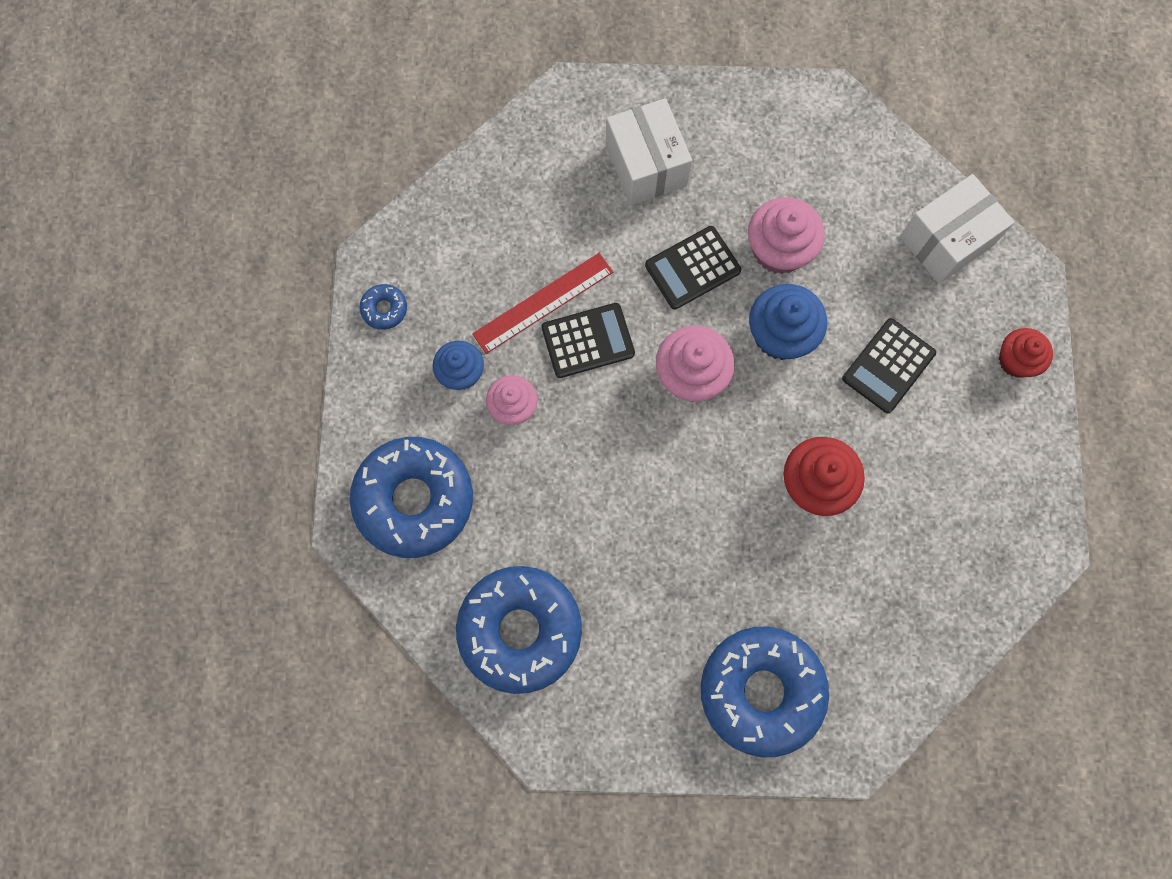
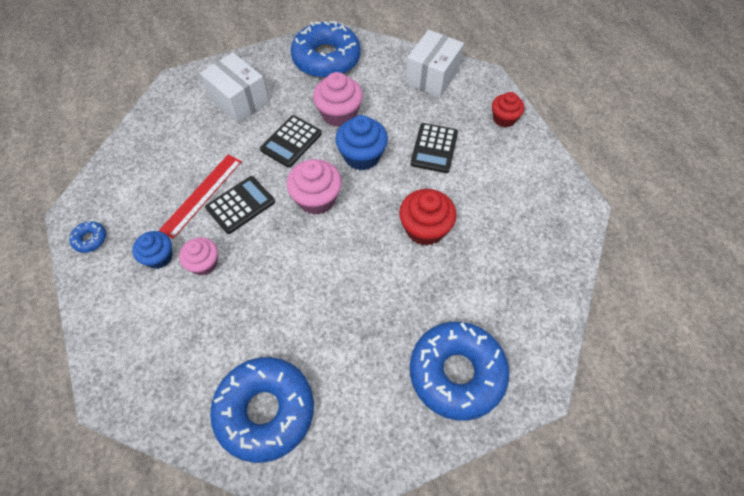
camera: 25 degrees left, 15 degrees down
(414, 500) = (151, 353): blue donut -> blue donut (326, 59)

